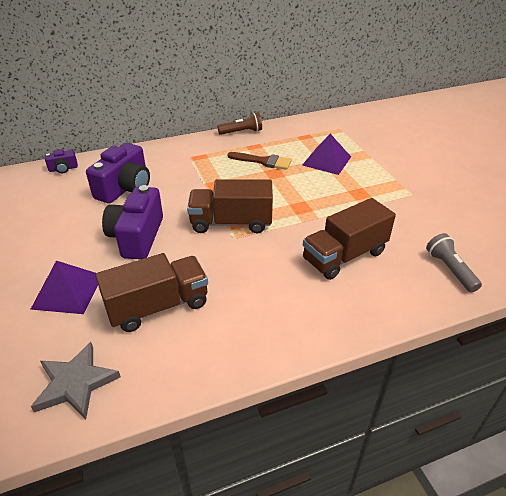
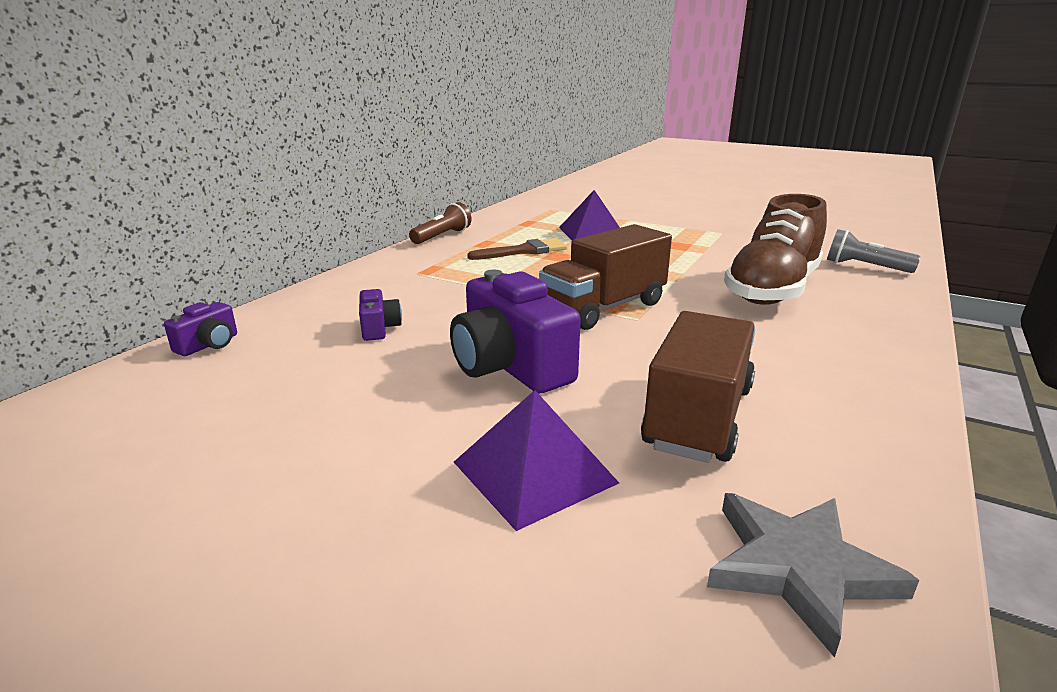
camera: 40 degrees left, 15 degrees down
(125, 188) = (379, 328): purple camera -> purple camera, size x0.49
(344, 256) = (772, 289): brown truck -> brown shoe

